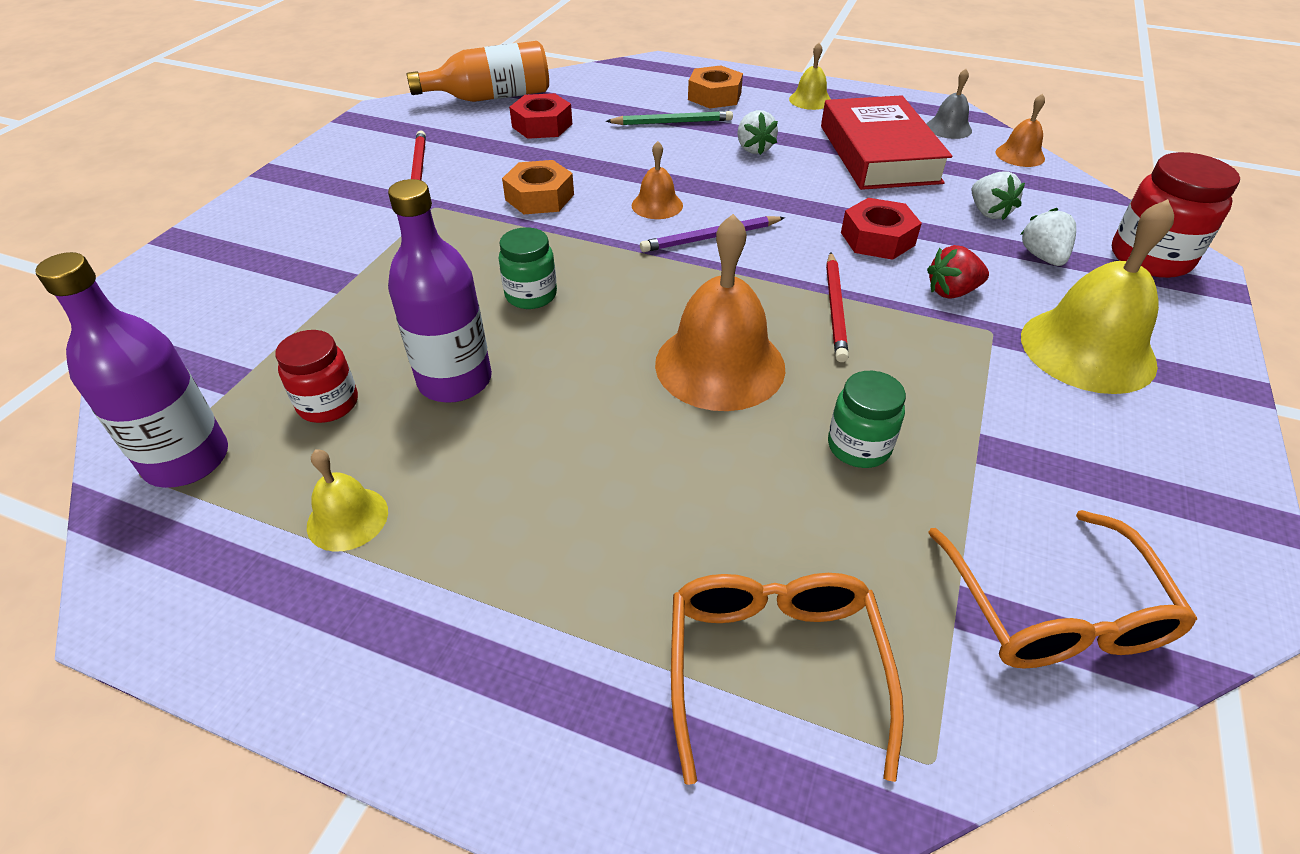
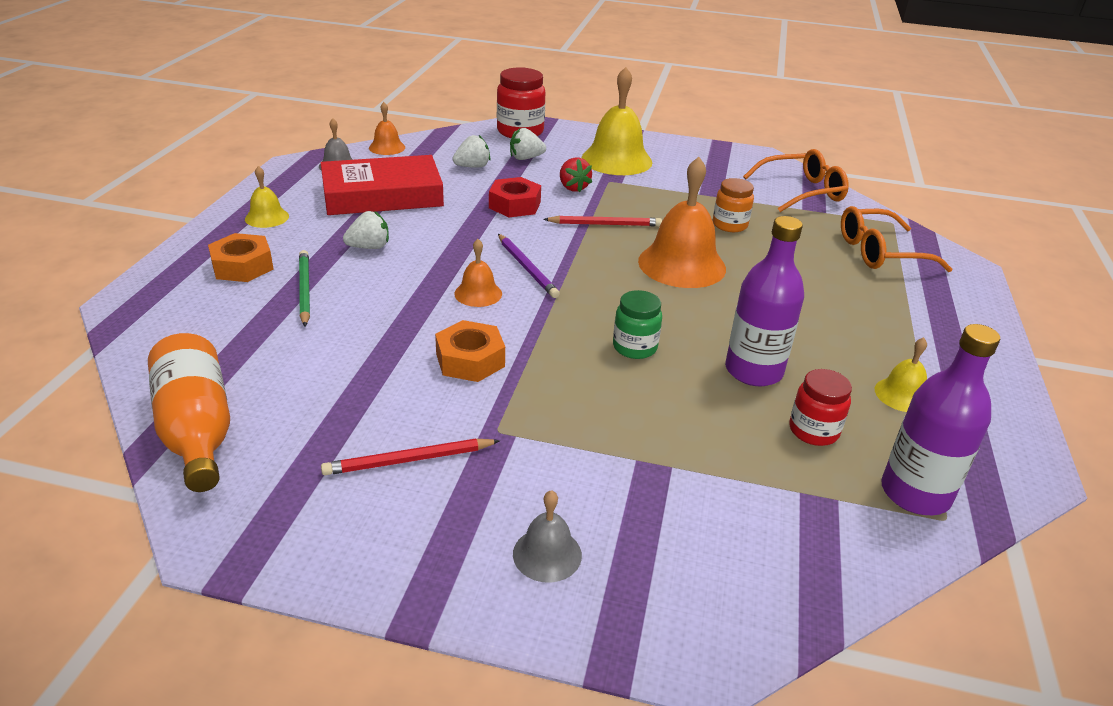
camera: 100 degrees left, 10 degrees down
(284, 220) = (547, 554): none -> grey bell
(542, 125) = (297, 376): red nut -> none
(858, 447) = (729, 225): green jar -> orange jar

